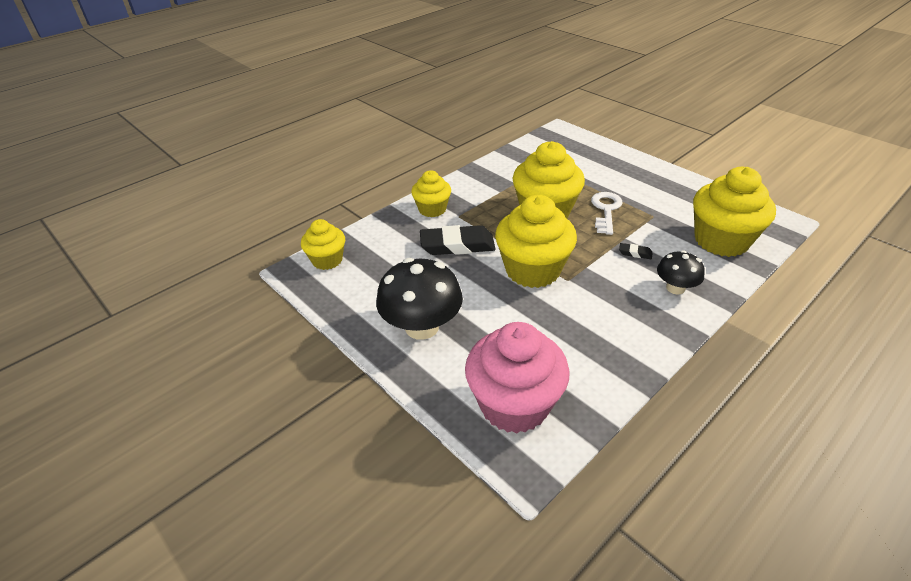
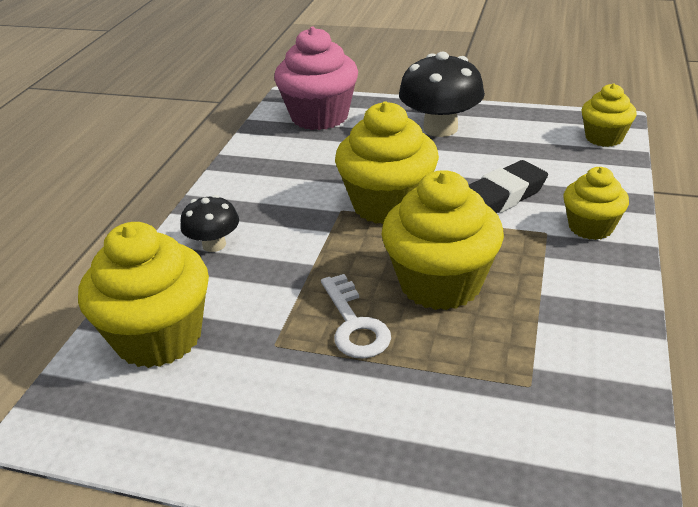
camera: 150 degrees right, 5 degrees down
(635, 253) = (278, 269): black eraser -> none

